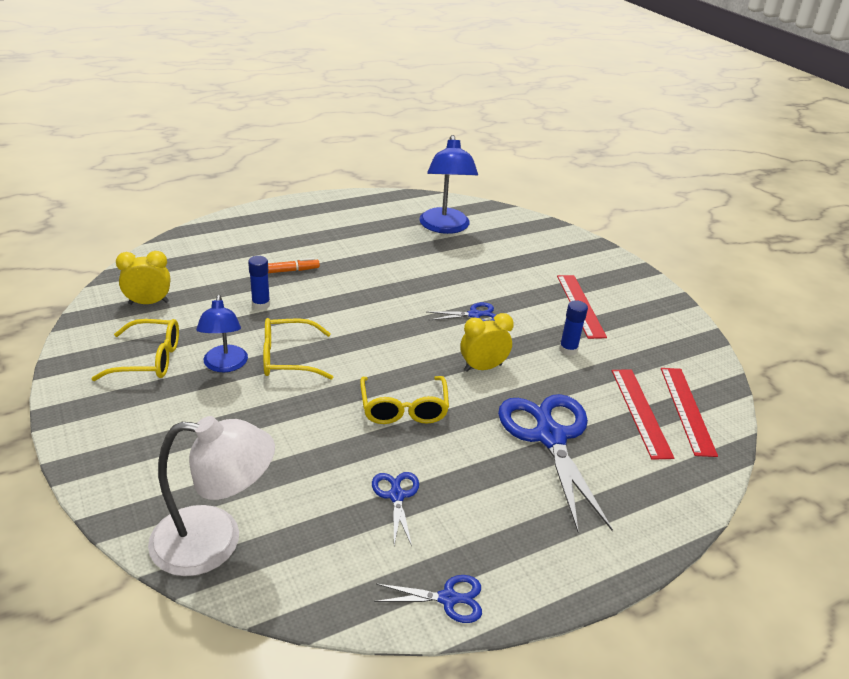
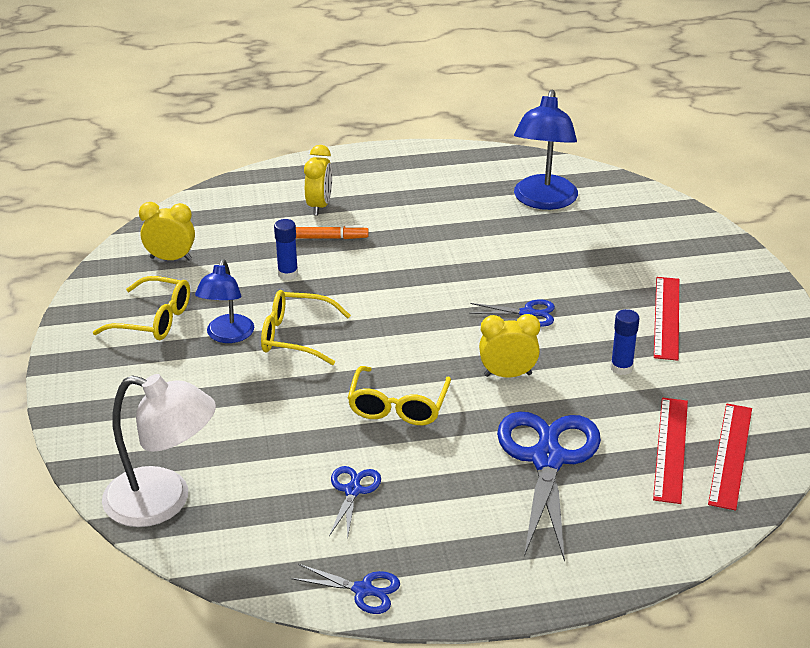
camera: 20 degrees right, 0 degrees up
(267, 246) = (319, 206): none -> yellow clock

